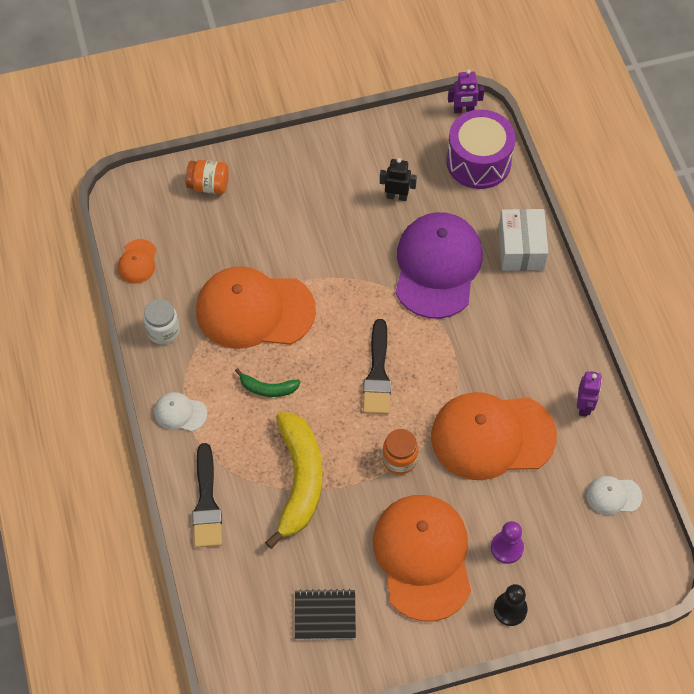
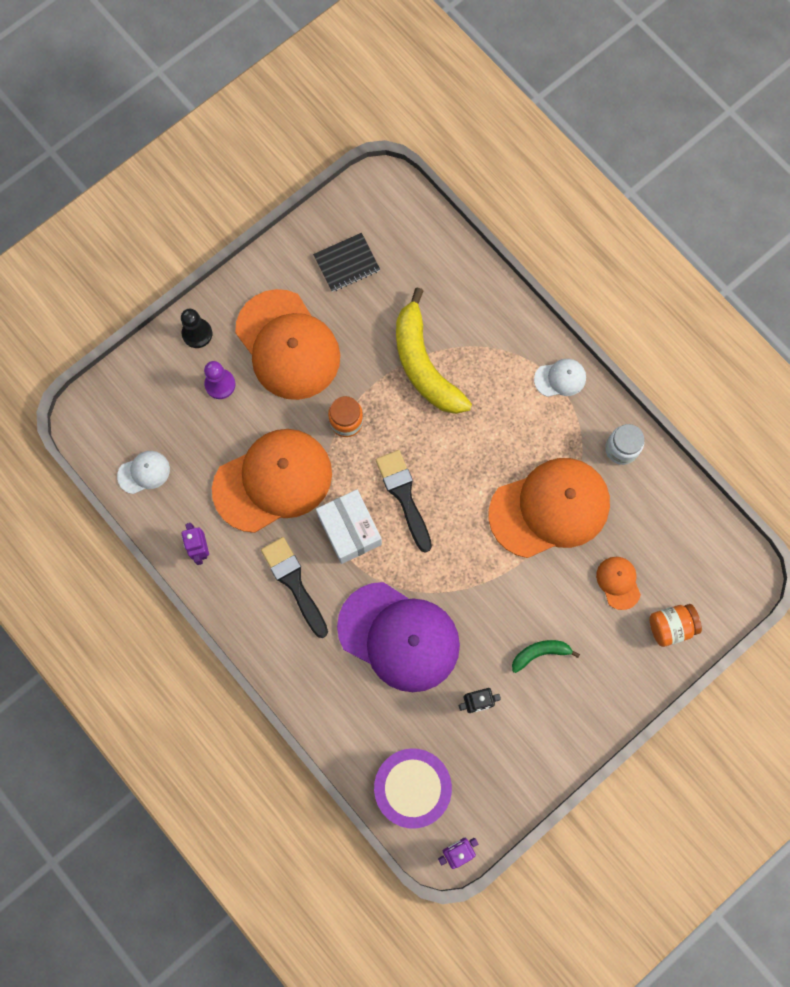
camera: 155 degrees right, 15 degrees up
(137, 262) = (688, 508): orange cap -> orange cap (618, 582)
(206, 502) = (492, 311): black brush -> black brush (294, 583)
(268, 388) = (495, 436): green banana -> green banana (540, 653)
(437, 267) = (399, 637): purple cap -> purple cap turned 45 degrees counterclockwise
(521, 248) = (325, 697): white box -> white box (349, 530)

